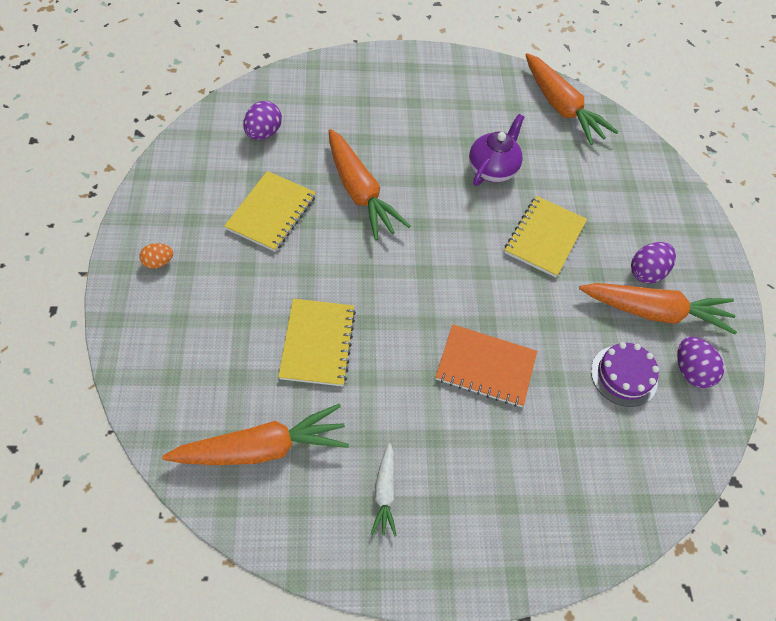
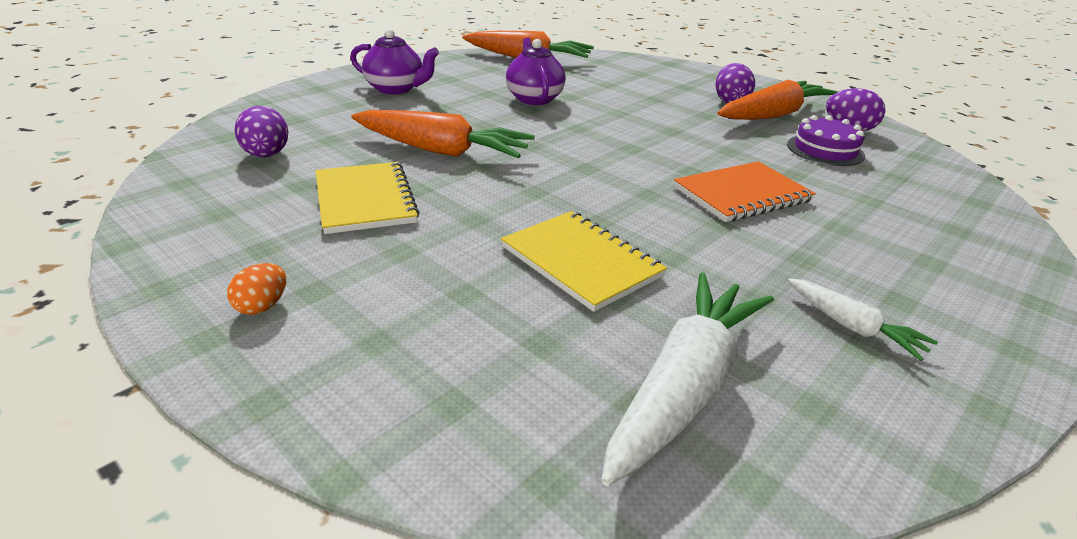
camera: 40 degrees left, 25 degrees down
(262, 448) = (685, 386): orange carrot -> white carrot
(410, 97) = (396, 89): none -> purple teapot
(544, 237) = (638, 113): yellow notebook -> none

